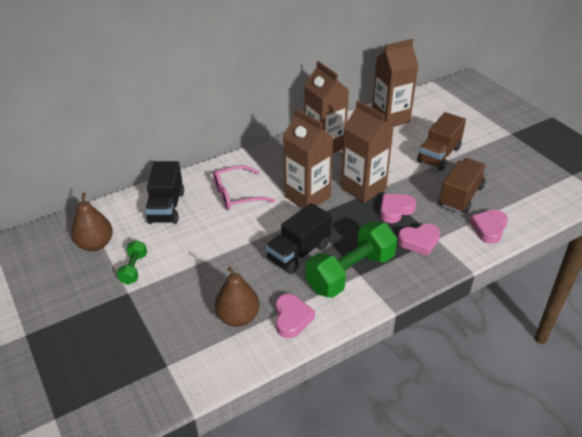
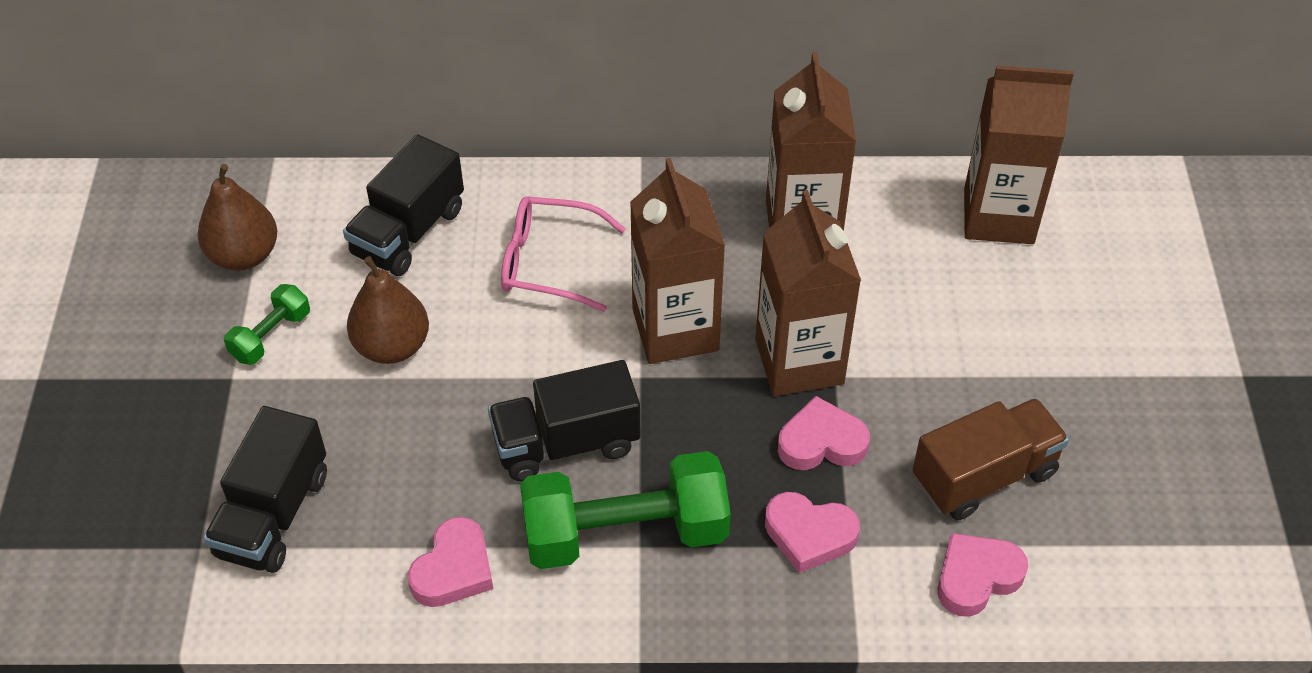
camera: 30 degrees right, 10 degrees up
(192, 336) = (273, 515): none -> black truck
(238, 317) = (369, 519): brown pear -> brown pear (392, 346)
(439, 155) = (1025, 356): brown truck -> none

